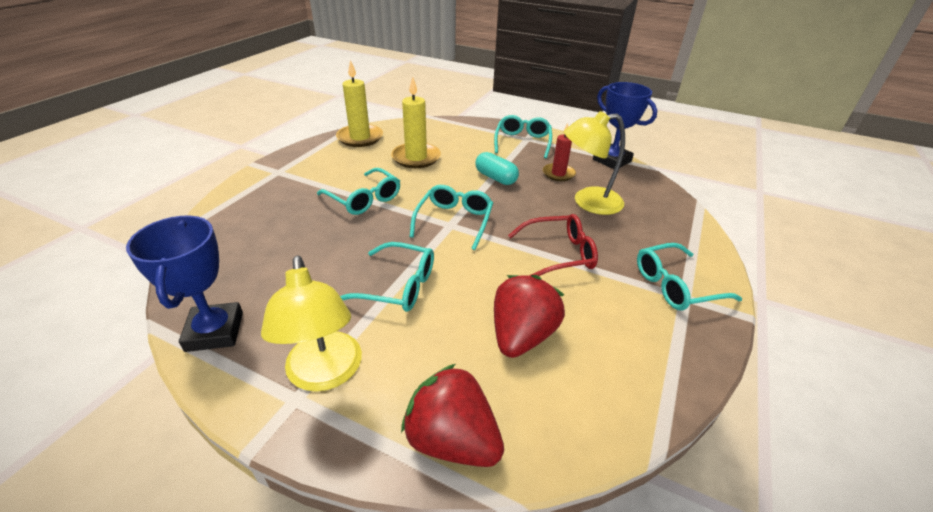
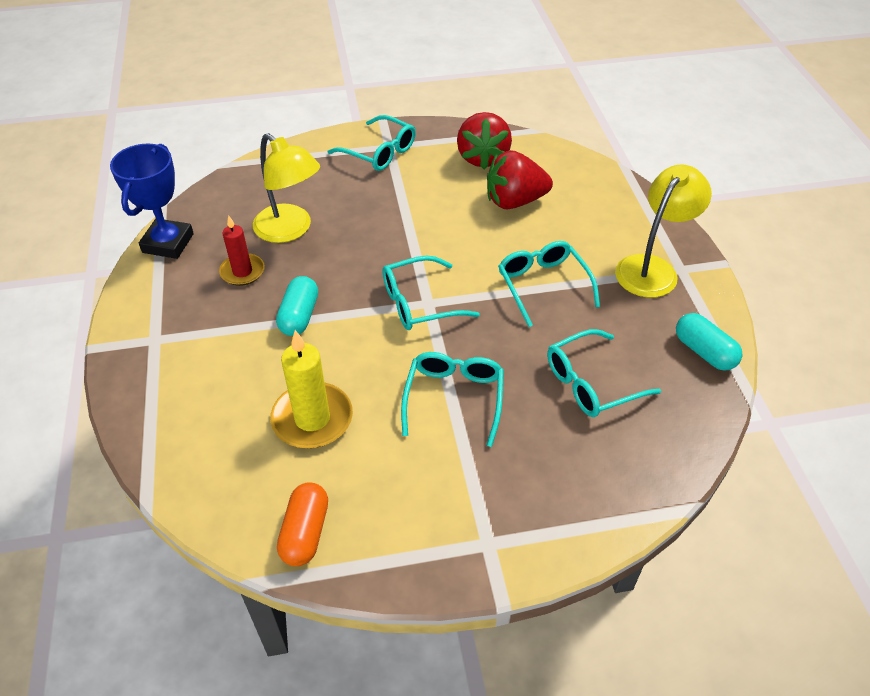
camera: 125 degrees left, 10 degrees up
(214, 331) = (704, 352): blue trophy -> turquoise capsule
(360, 138) = (305, 532): yellow candle -> orange capsule
(452, 439) = (618, 195): red strawberry -> red strawberry (482, 158)
(522, 142) = (171, 338): turquoise glasses -> turquoise glasses (591, 383)
(559, 254) = (400, 218): red glasses -> none

